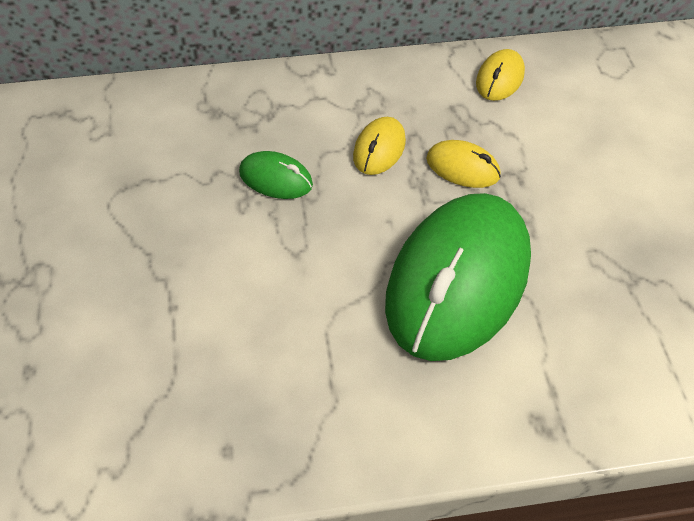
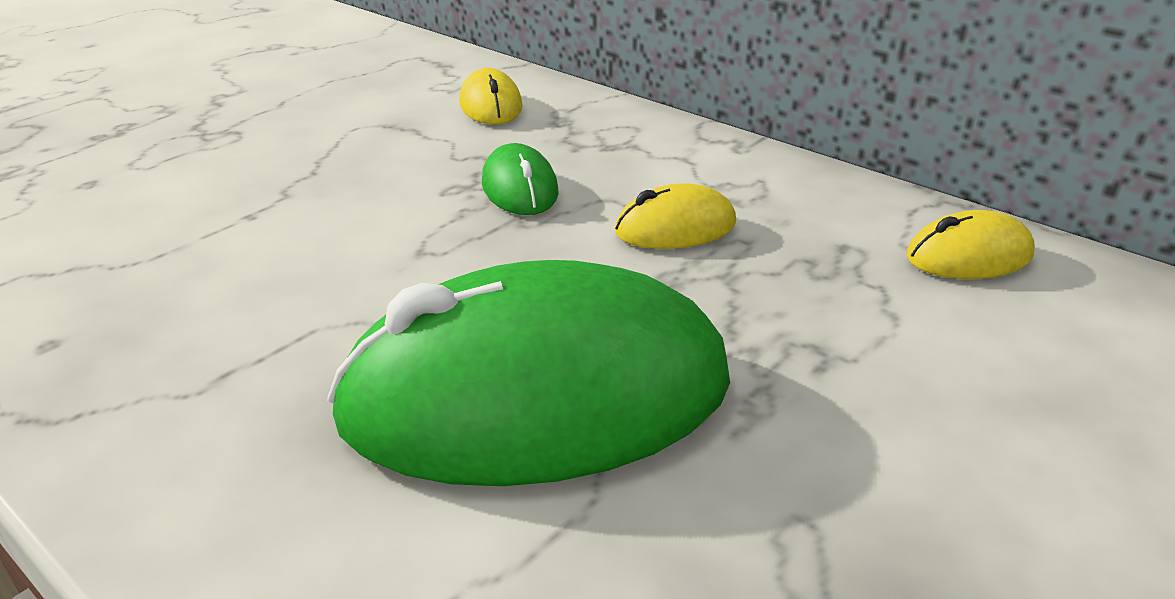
camera: 50 degrees right, 20 degrees down
(462, 167) = (753, 302): yellow mouse -> yellow mouse (490, 105)

